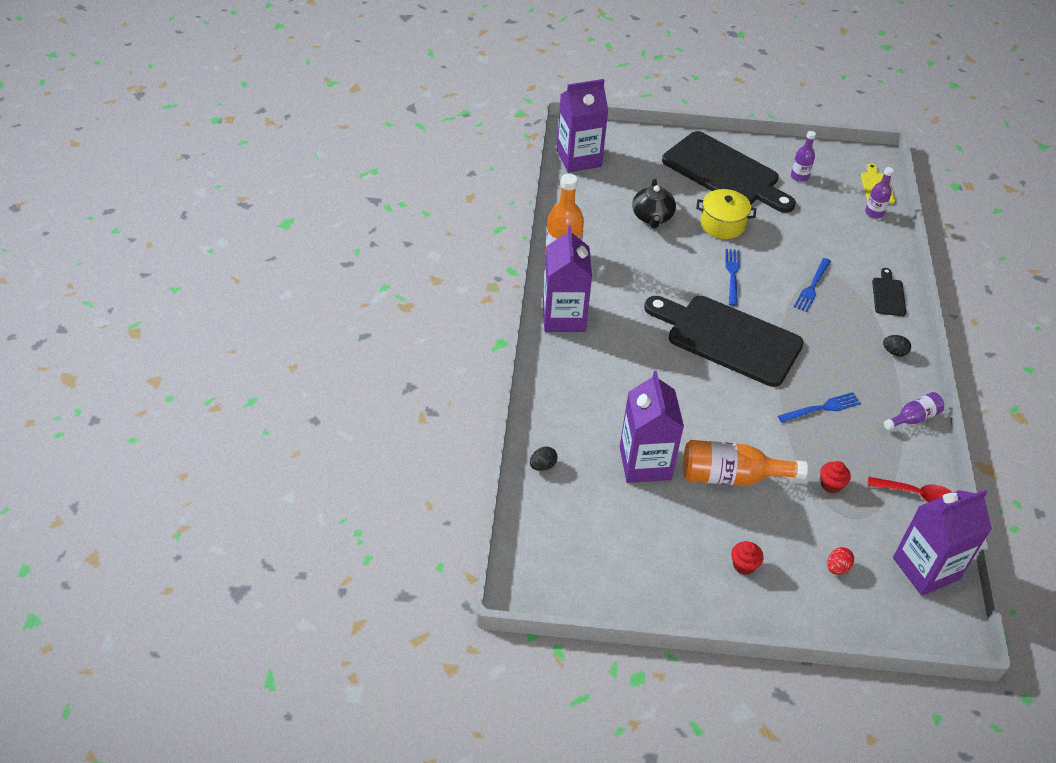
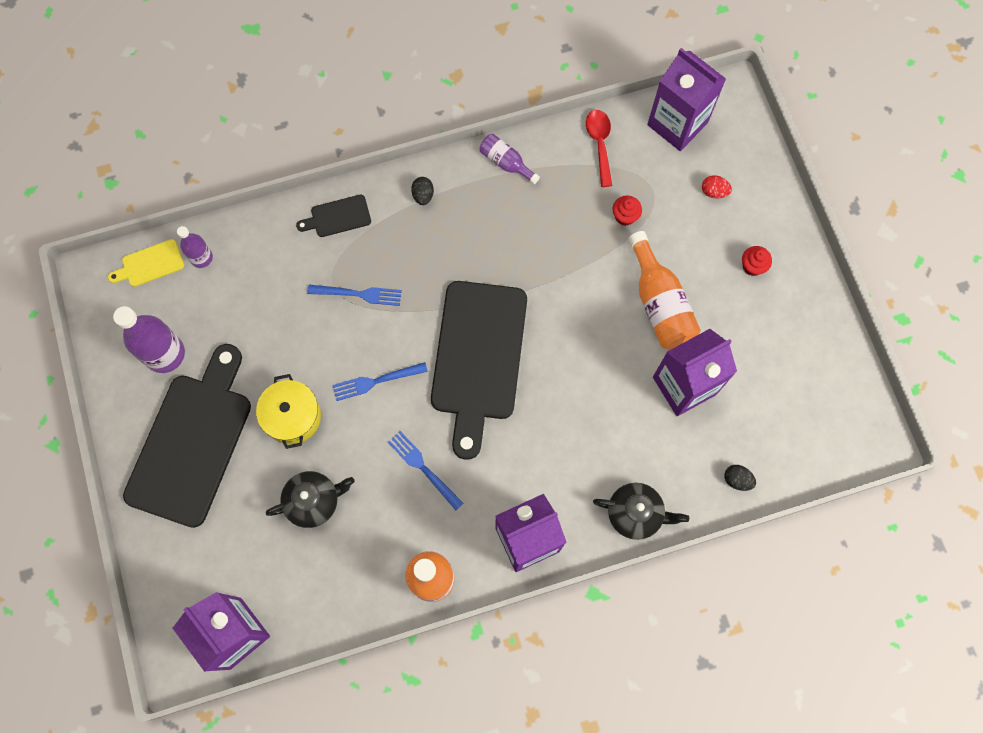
camera: 110 degrees left, 25 degrees up
(549, 388) = (635, 513): none -> black teapot
(799, 176) = (165, 354): purple bottle -> purple bottle, size x1.75
(821, 408) = (533, 245): blue fork -> blue fork (423, 468)

